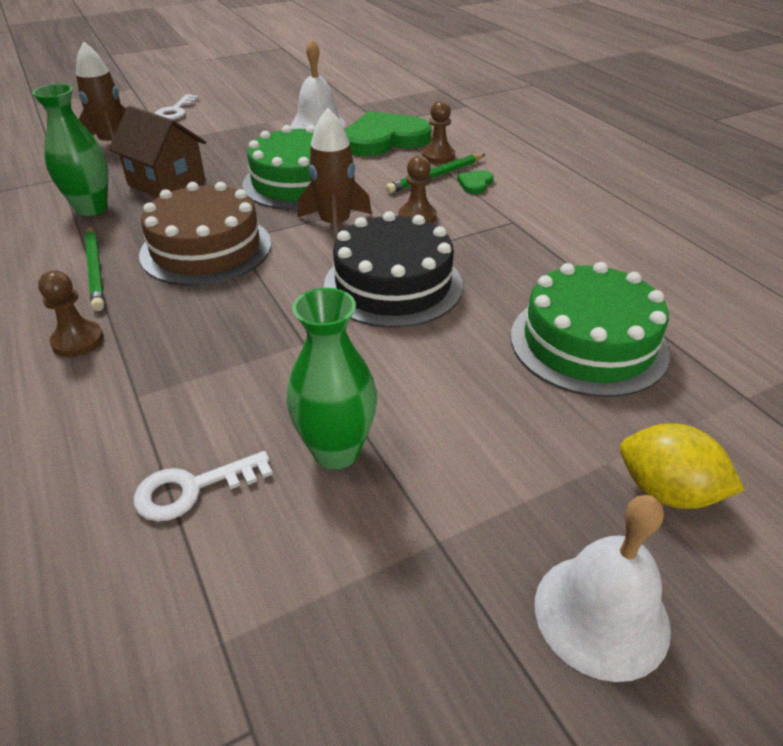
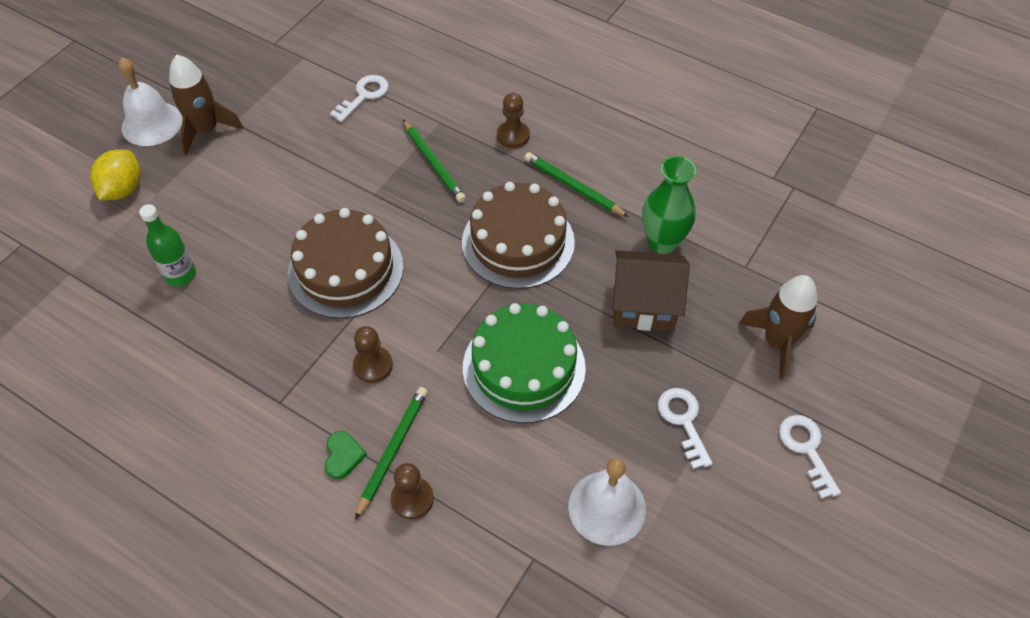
camera: 150 degrees right, 15 degrees up
(202, 348) = (433, 163): none -> green pencil
(226, 136) = (683, 421): none -> white key
(335, 225) = (439, 318): brown rocket -> brown rocket (206, 130)
(336, 451) = (306, 139): green vase -> none
(384, 139) = (499, 510): green heart -> none
(393, 284) = (345, 270): black cake -> brown cake
(588, 343) = (181, 275): green cake -> green bottle
(667, 491) = (123, 189): yellow lemon -> yellow lemon turned 75 degrees counterclockwise

